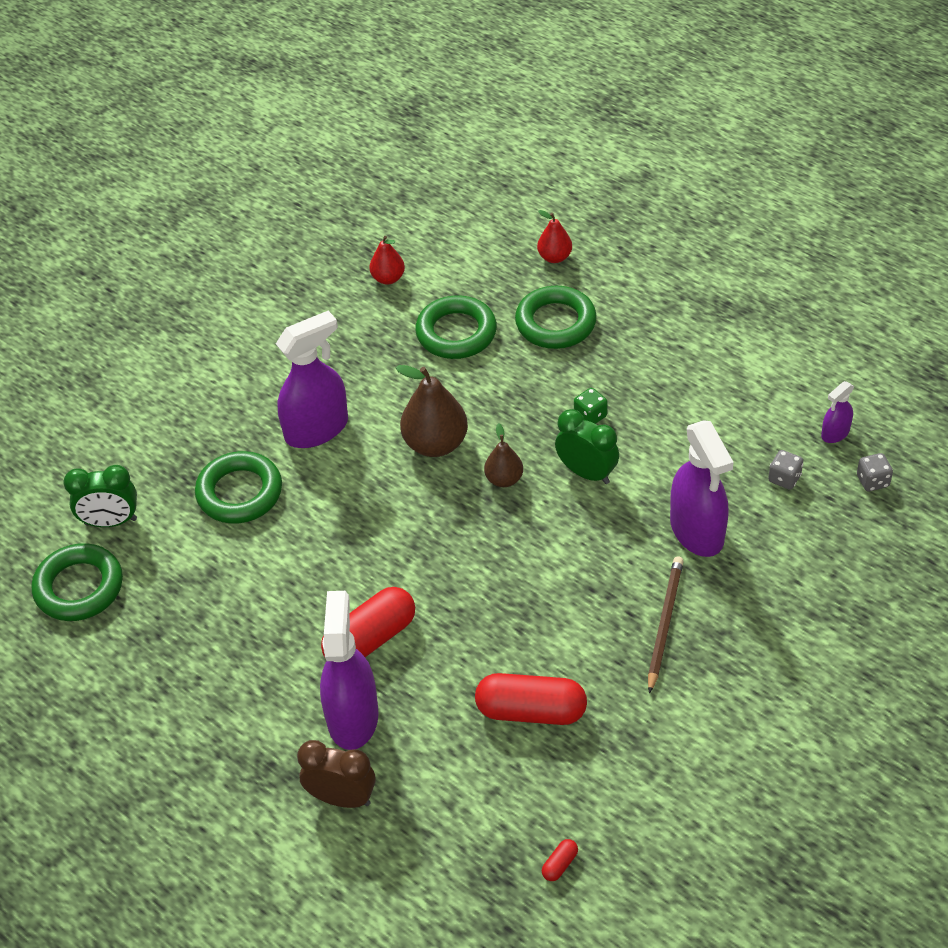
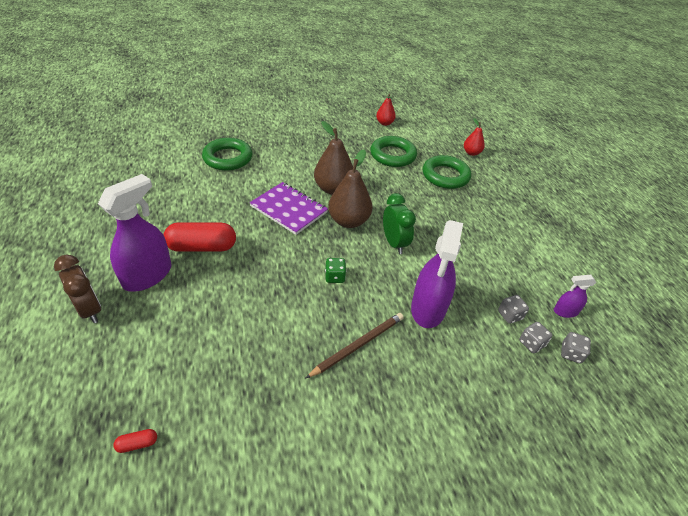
camera: 30 degrees right, 5 degrees down
(79, 587) = (123, 152): green ring -> none
(111, 522) = (167, 139): green clock -> none
(317, 429) = (289, 155): purple spray bottle -> none
(414, 514) = (289, 209): none -> purple notebook
(504, 479) = (349, 221): brown pear -> brown pear, size x1.75
(531, 711) = (232, 338): red capsule -> none
(590, 416) = (423, 221): green dice -> green dice (335, 277)
(828, 497) = (531, 343): none -> grey dice

